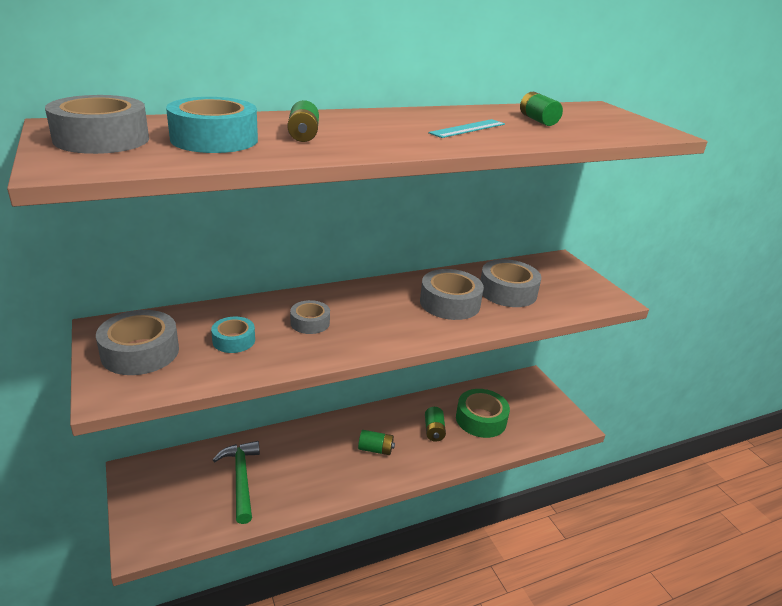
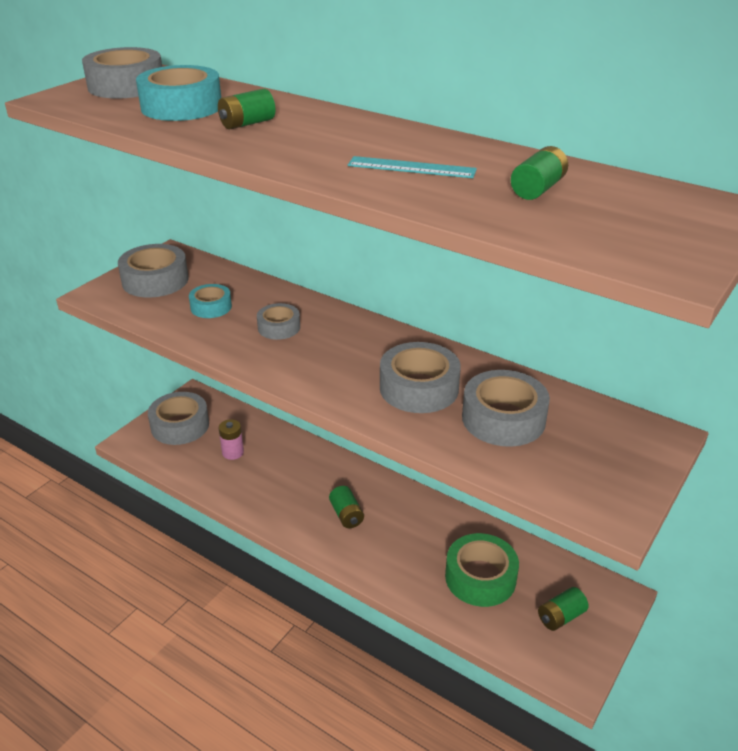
camera: 60 degrees right, 5 degrees up
(164, 498) = (180, 426): none -> grey tape
(241, 479) = (233, 452): green hammer -> pink battery
(434, 431) = (418, 546): green battery -> green battery (560, 617)

